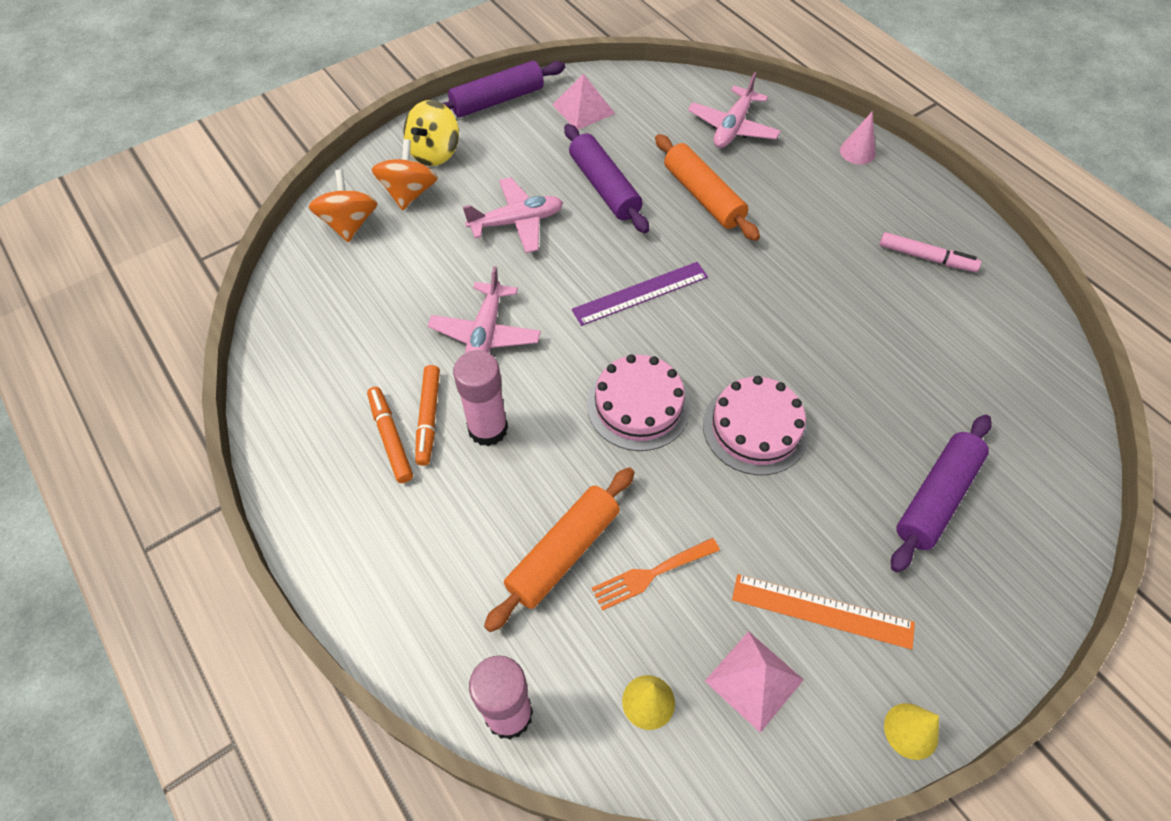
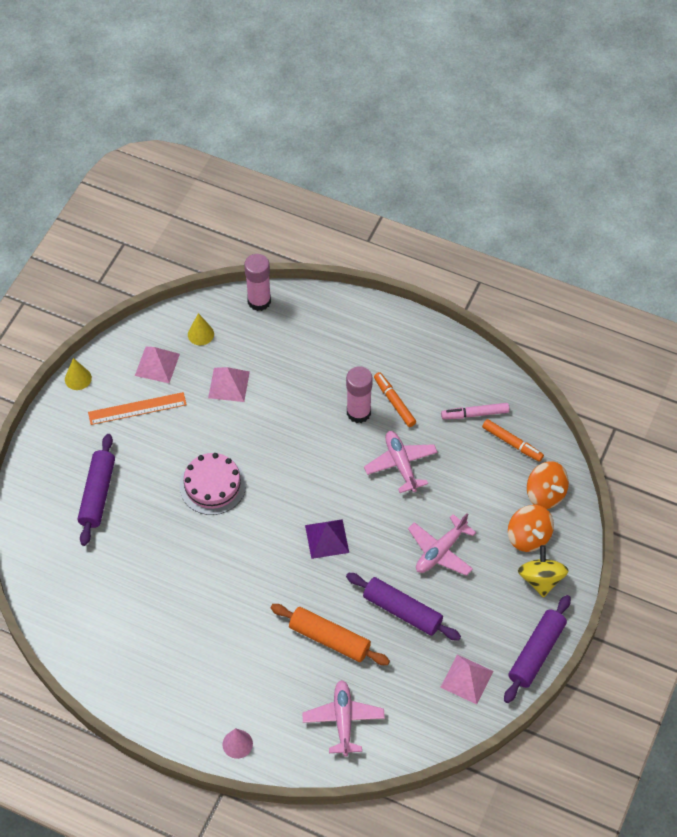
camera: 150 degrees right, 0 degrees up
(390, 438) = (406, 383): orange marker -> orange marker (512, 443)
(563, 553) = (277, 373): orange rolling pin -> none
(638, 405) = (285, 466): pink cake -> none
(640, 293) = (326, 538): purple ruler -> purple pyramid
(650, 574) = (228, 384): orange fork -> pink pyramid
(926, 258) = (153, 663): pink marker -> pink marker (475, 414)

